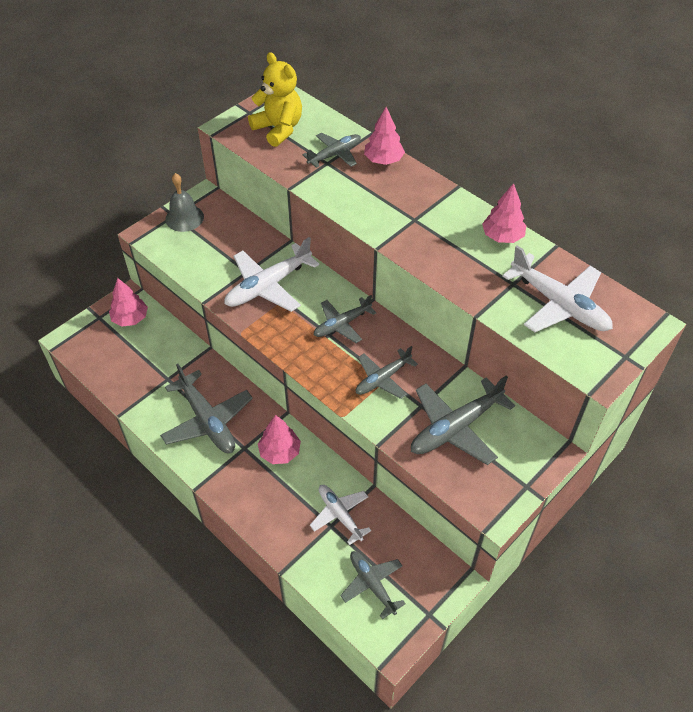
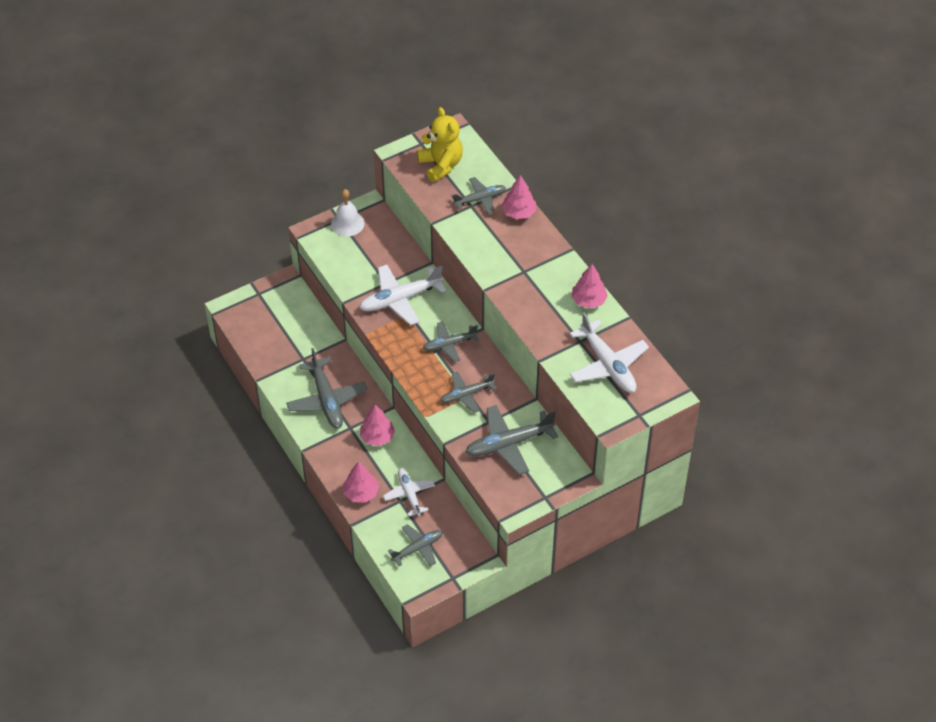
camera: 15 degrees right, 0 degrees up
(130, 318) = (284, 300): pink tree -> pink tree (361, 493)
(184, 218) = (347, 223): grey bell -> white bell
(372, 584) = (417, 548): grey plane -> grey plane turned 75 degrees clockwise

